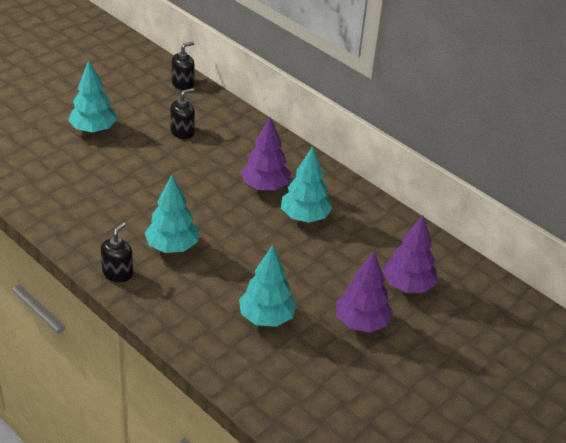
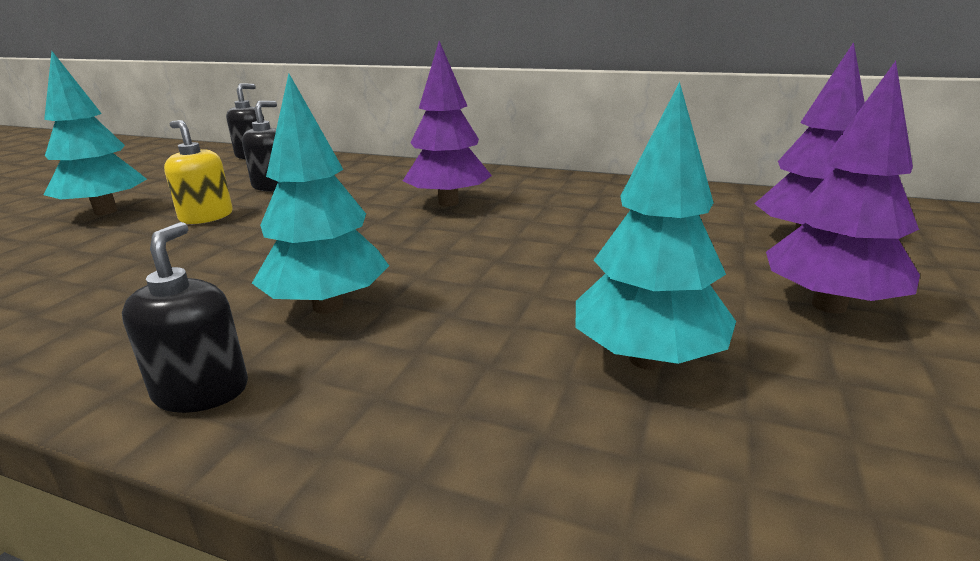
camera: 20 degrees left, 15 degrees down
(140, 154) = (206, 216): none -> yellow soap dispenser
(304, 217) = (544, 215): turquoise tree -> none

